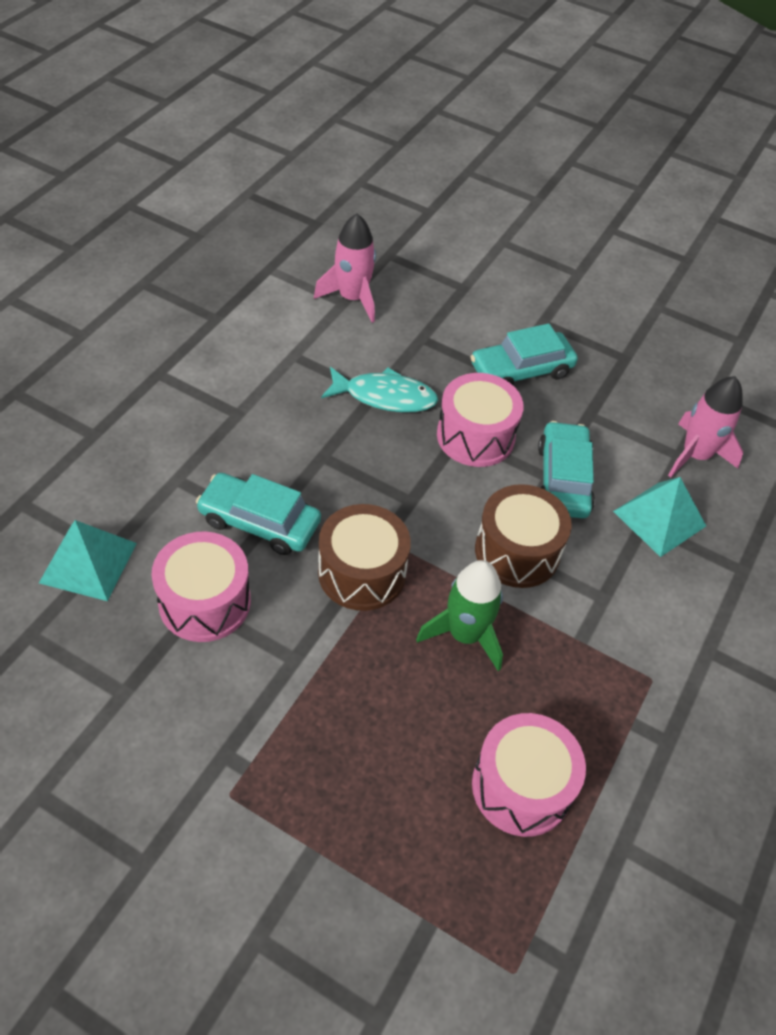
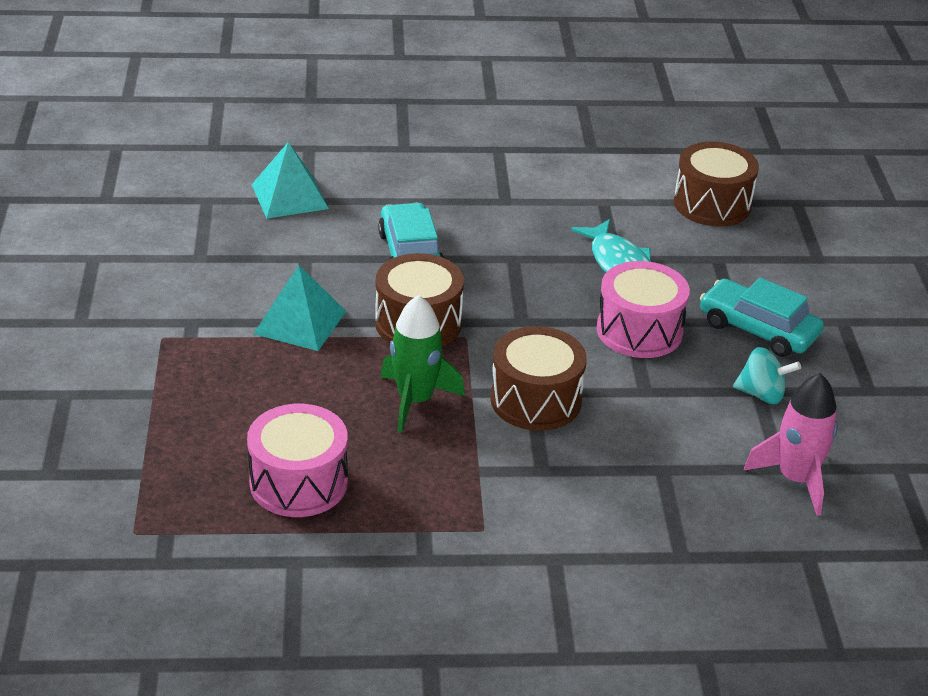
camera: 60 degrees right, 15 degrees down
(205, 602) = (310, 260): pink drum -> none
(352, 298) = (712, 204): pink rocket -> brown drum
(563, 479) = (653, 400): turquoise car -> none
(595, 415) = (762, 394): none -> turquoise spinning top
(659, 518) = (680, 478): turquoise pyramid -> turquoise pyramid (300, 322)

